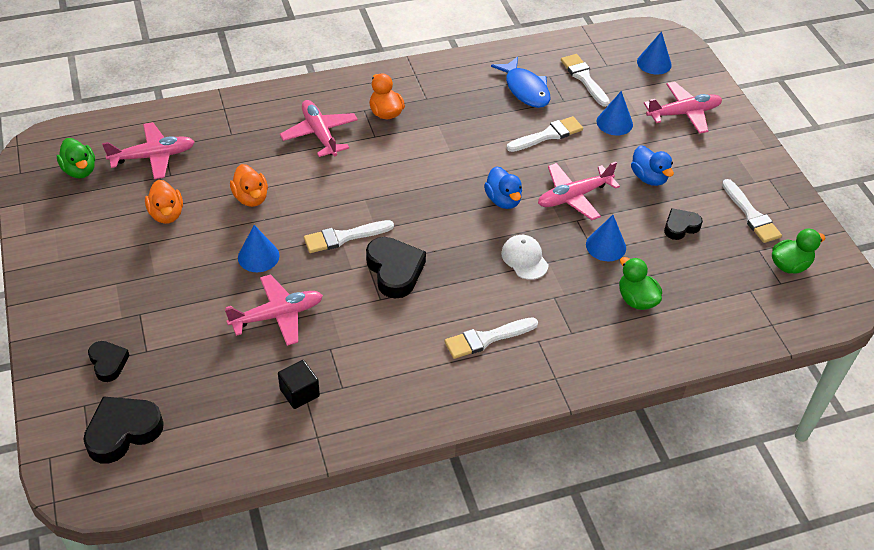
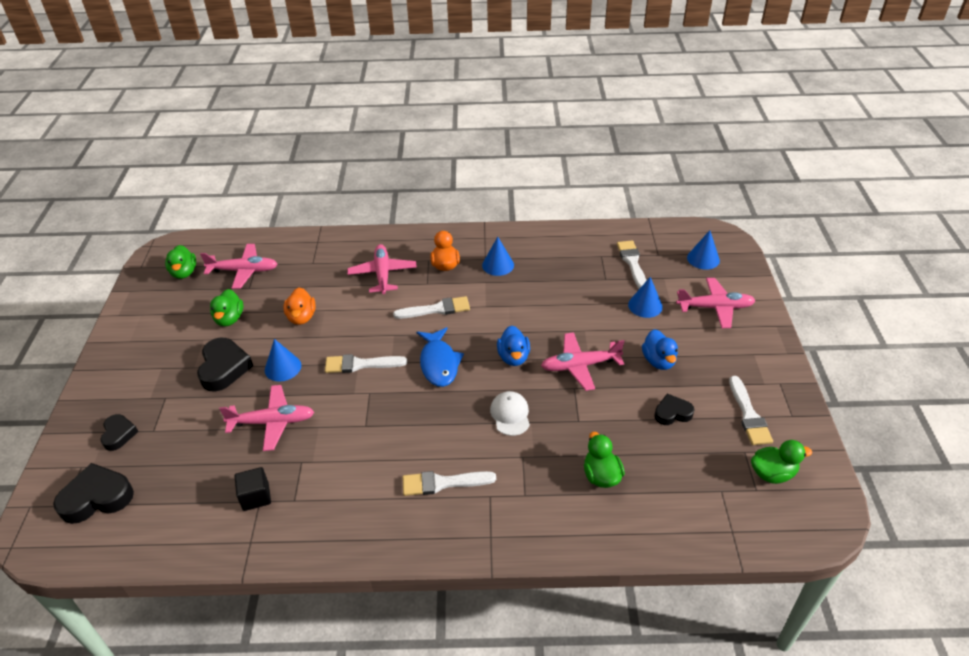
camera: 20 degrees right, 5 degrees down
(166, 214) = (229, 319): orange duck -> green duck
(394, 271) = (389, 402): black heart -> black heart (224, 368)
(525, 89) = (575, 264): blue fish -> blue fish (439, 363)
(548, 135) = (578, 307): white brush -> white brush (436, 309)
(606, 246) = (592, 417): blue cone -> blue cone (498, 265)

